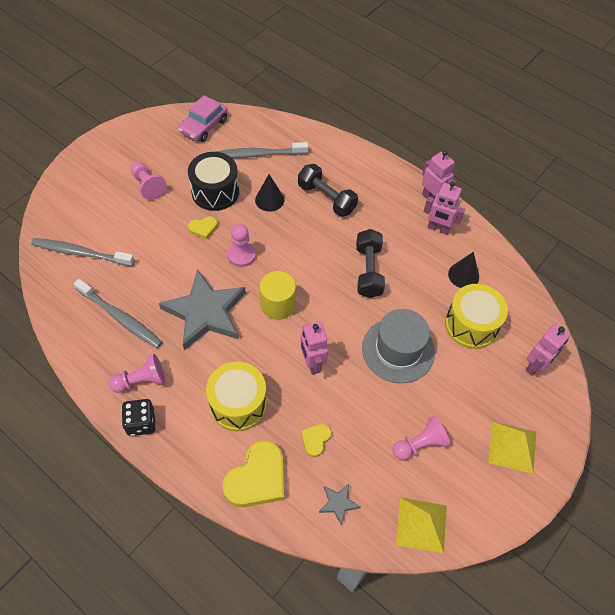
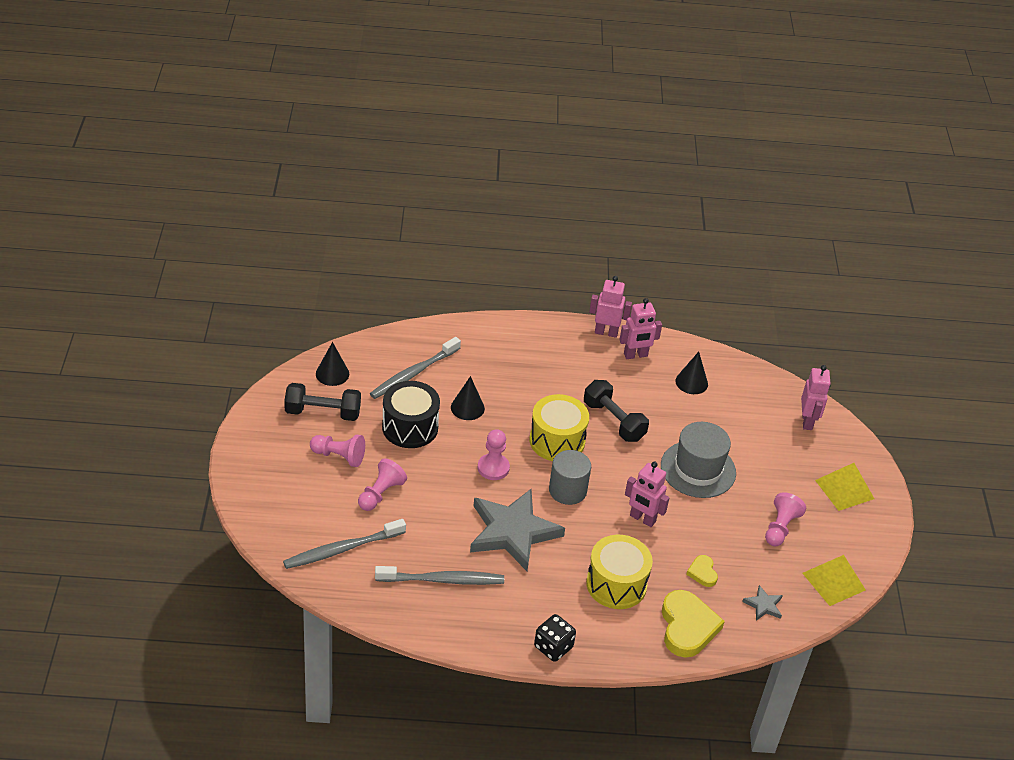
camera: 40 degrees left, 15 degrees down
(141, 381) = (517, 617): pink pawn -> pink pawn (380, 494)
(203, 228) = (434, 465): yellow heart -> none
(204, 126) = (332, 374): pink car -> black cone
(278, 305) = (567, 490): yellow cylinder -> grey cylinder
(326, 198) = (517, 380): black dumbbell -> black dumbbell (323, 412)
(471, 325) = (734, 418): yellow drum -> yellow drum (557, 441)

